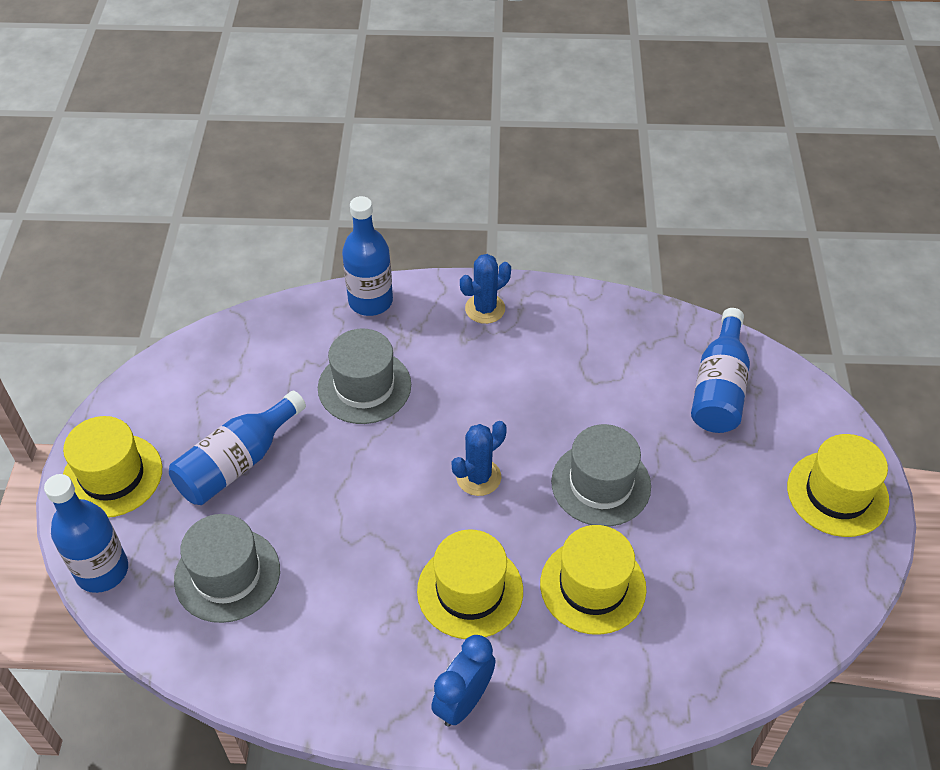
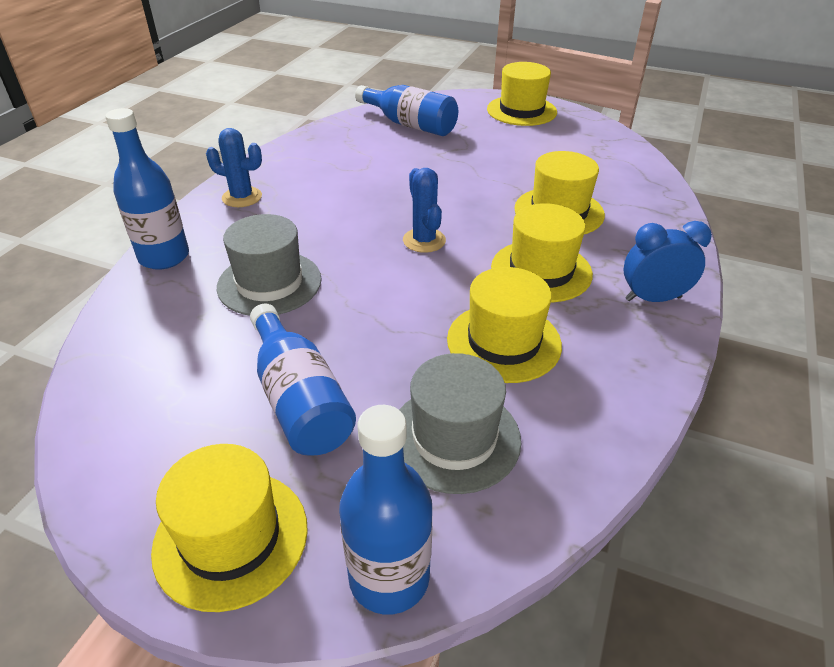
camera: 70 degrees left, 10 degrees down
(349, 582) = (503, 342): none -> yellow hat
(463, 701) = (653, 298): blue clock -> blue clock turned 120 degrees clockwise
(485, 309) = (242, 197): blue cactus -> blue cactus turned 60 degrees counterclockwise
(601, 484) = (465, 187): grey hat -> none

